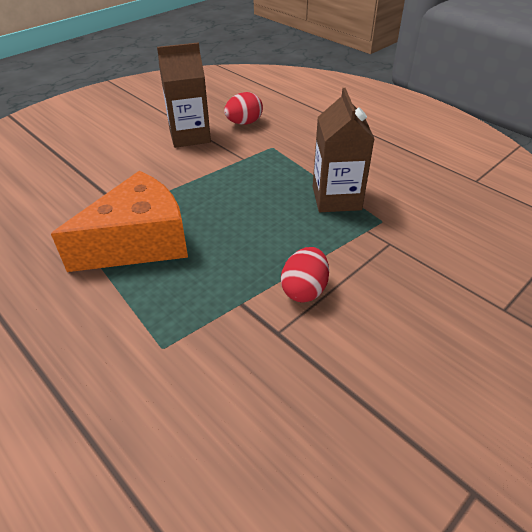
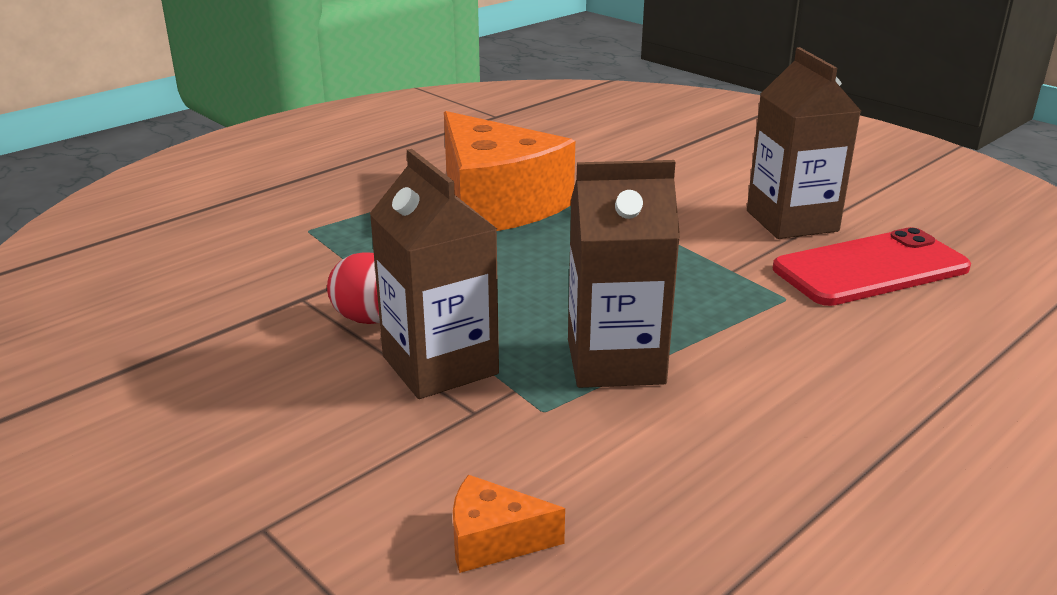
camera: 90 degrees right, 15 degrees down
(244, 123) = (870, 268): red egg -> red phone
(351, 257) = (440, 365): none -> brown carton
(477, 234) = (493, 540): none -> orange cheese

